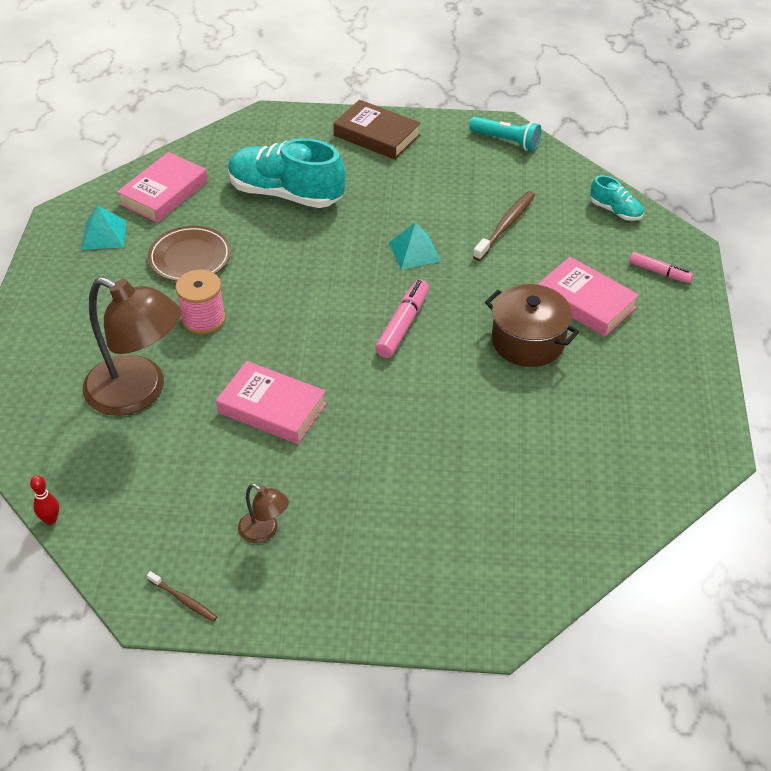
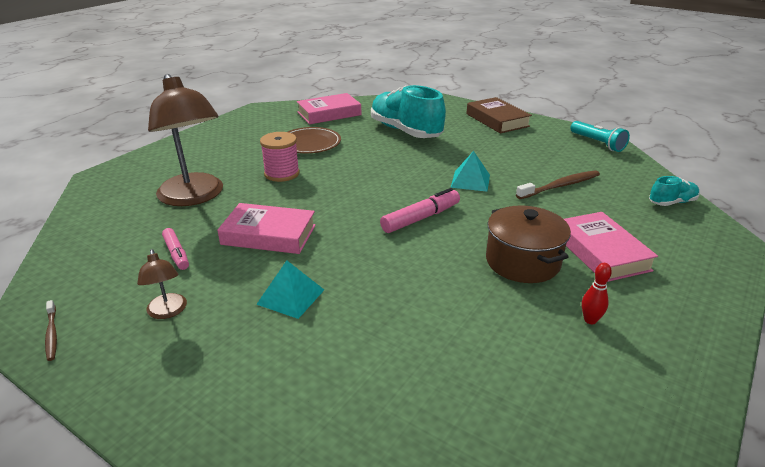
camera: 30 degrees right, 15 degrees down
(50, 520) = (49, 245): red bowling pin -> red bowling pin (590, 320)
(104, 234) = (272, 121): turquoise pyramid -> turquoise pyramid (291, 296)
(272, 408) = (269, 235): pink book -> pink book turned 45 degrees counterclockwise
(615, 211) = (672, 202): turquoise shoe -> turquoise shoe turned 90 degrees counterclockwise
(659, 272) = (695, 253): pink marker -> pink marker (176, 254)

